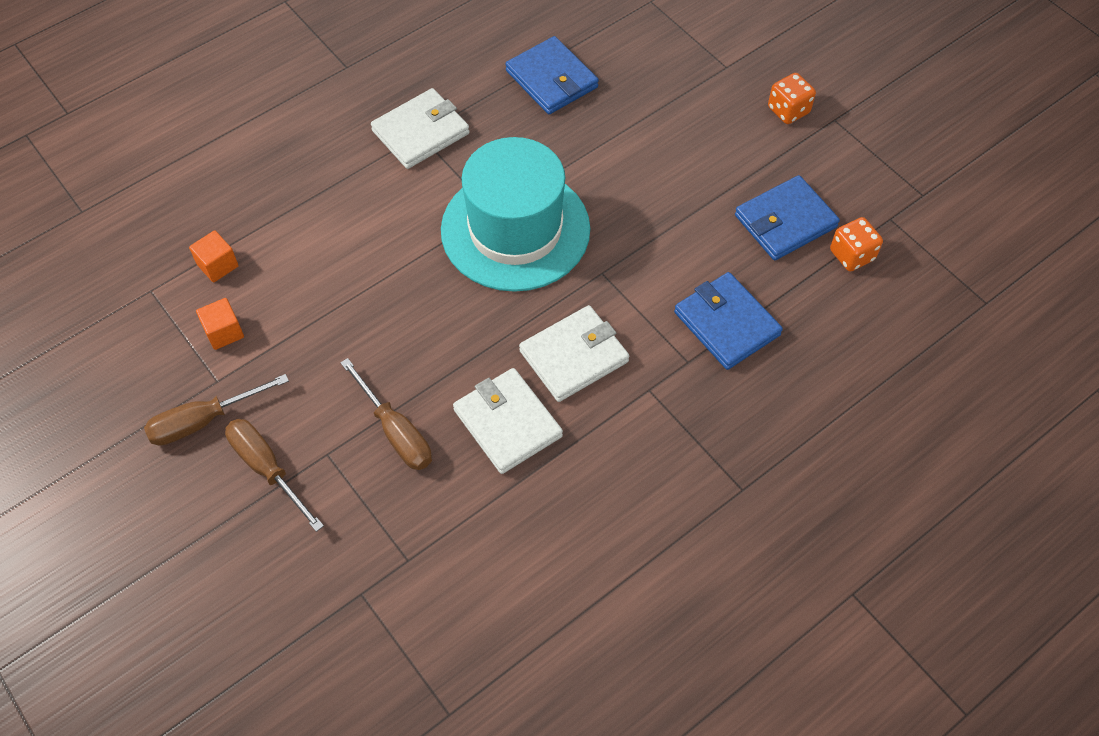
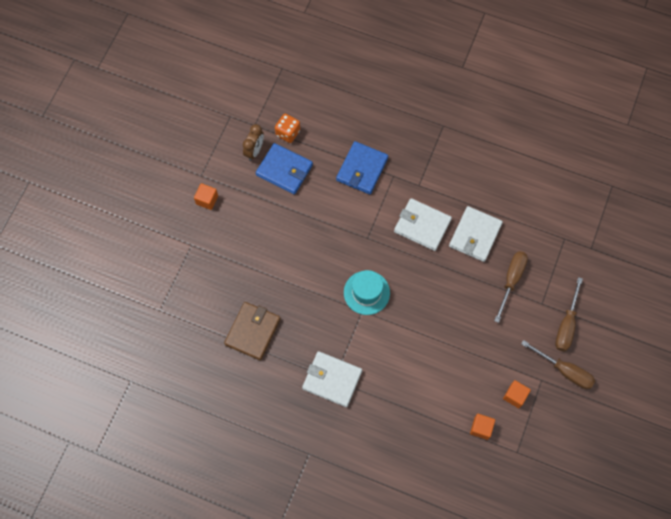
camera: 120 degrees left, 10 degrees up
(515, 229) = (366, 292): turquoise hat -> turquoise hat, size x0.53
(551, 79) = (252, 331): blue wallet -> brown wallet
(788, 110) = (207, 200): orange dice -> orange cube
(841, 199) = (254, 151): none -> brown clock

